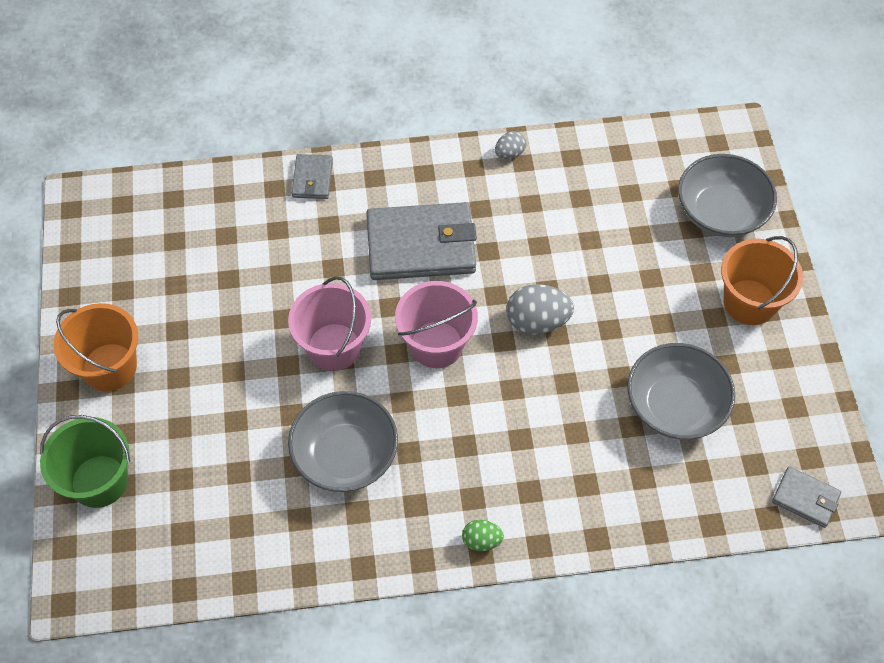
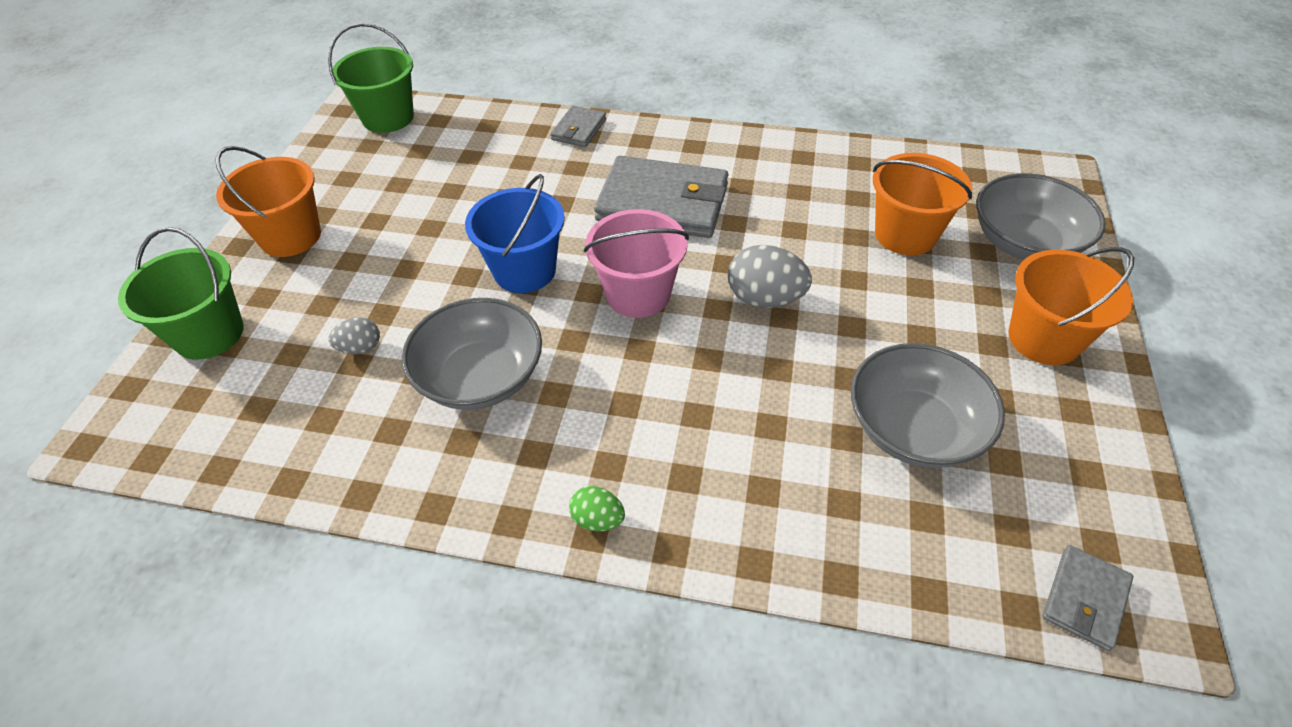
camera: 20 degrees right, 10 degrees down
(122, 208) = (388, 118): none -> green bucket
(334, 347) = (524, 270): pink bucket -> blue bucket
(509, 153) = (791, 147): grey egg -> grey egg (360, 348)
(628, 228) = (905, 234): none -> orange bucket
(805, 498) = (1085, 599): grey wallet -> grey wallet turned 75 degrees clockwise

